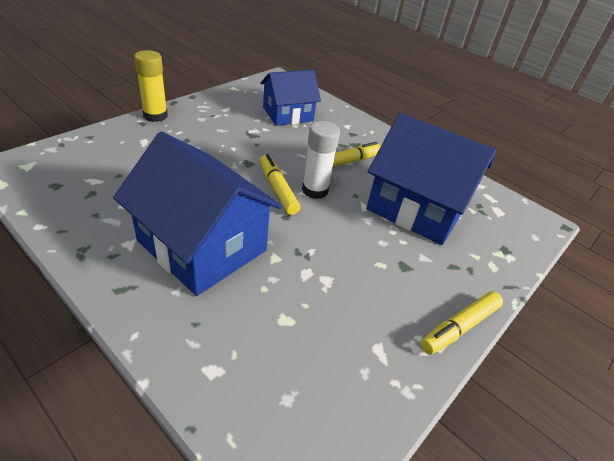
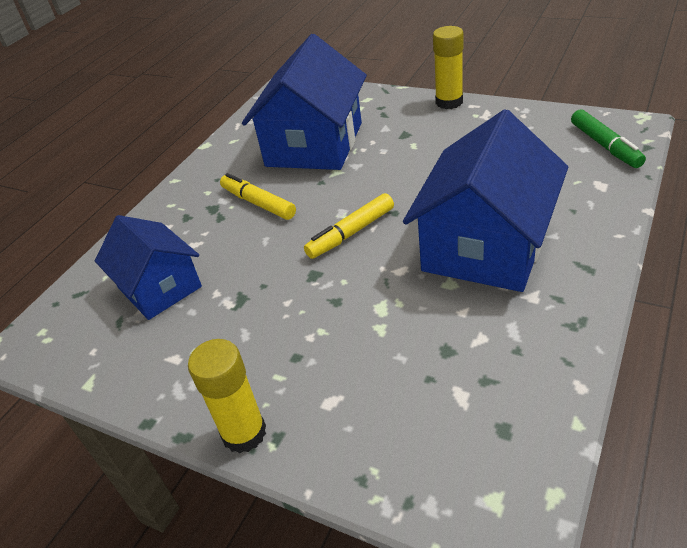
camera: 95 degrees left, 0 degrees up
(278, 426) = (605, 146): none -> green marker
(315, 190) = (333, 208): white glue stick -> none
(459, 327) = (449, 102): yellow marker -> yellow glue stick

